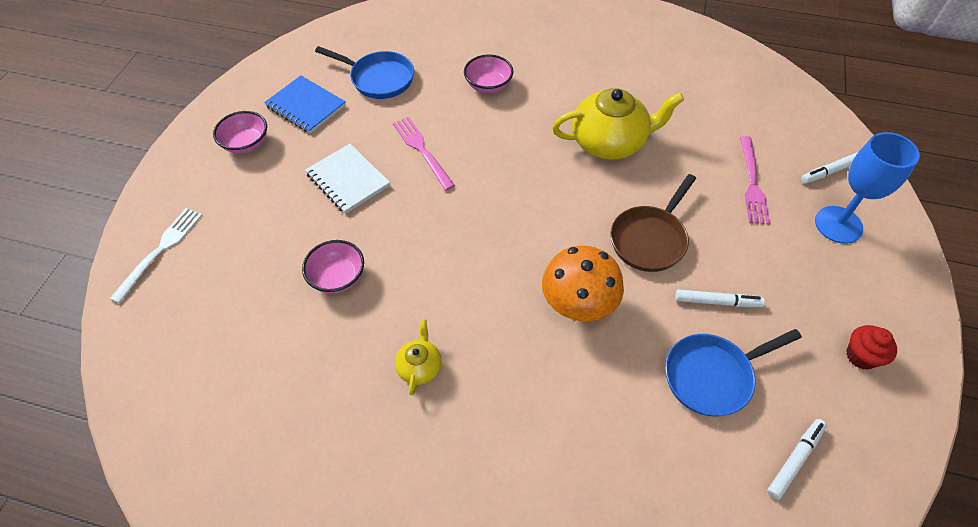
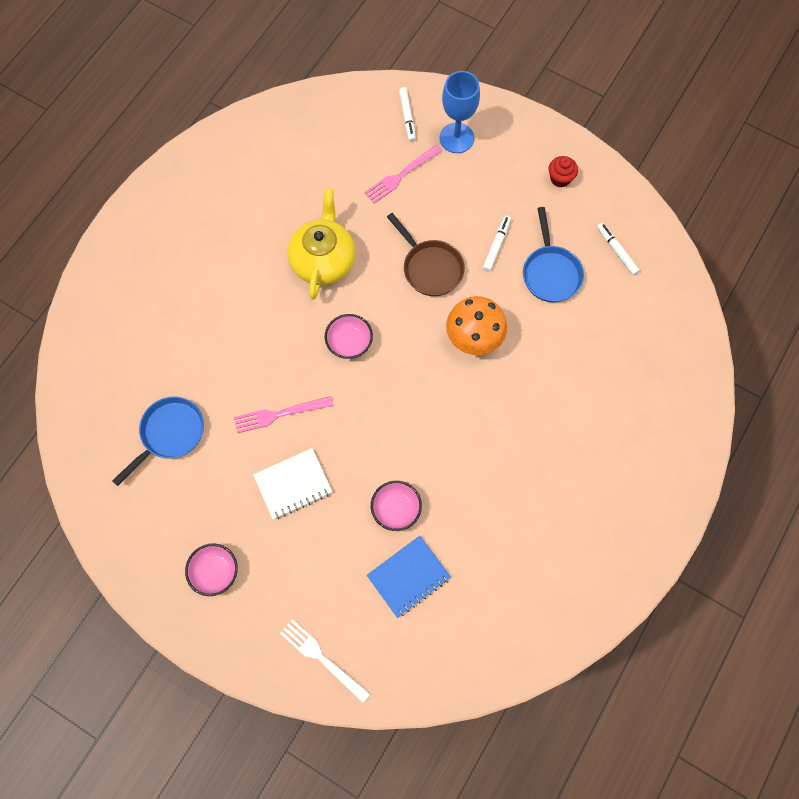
camera: 75 degrees left, 15 degrees up
(306, 106) = (183, 509): blue notebook -> blue notebook (408, 576)
(420, 367) = (493, 462): yellow teapot -> none
(488, 85) = (218, 337): pink bowl -> pink bowl (349, 342)
(752, 183) = (401, 175): pink fork -> pink fork turned 120 degrees clockwise

